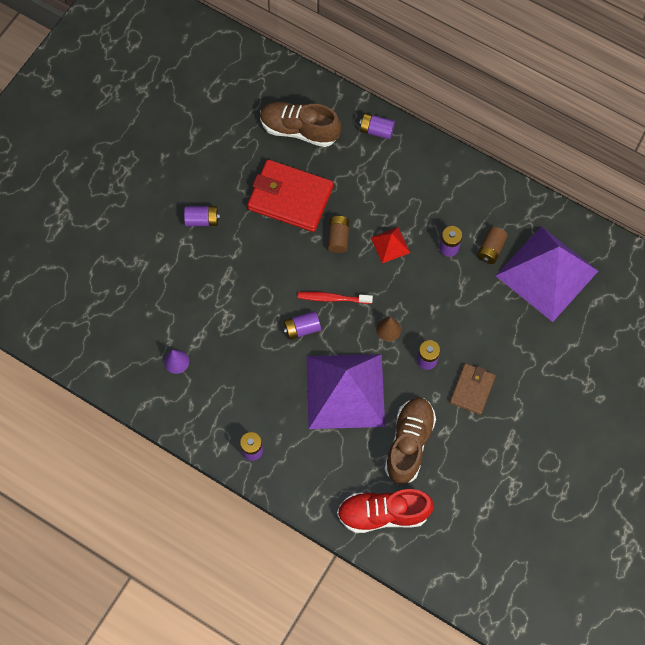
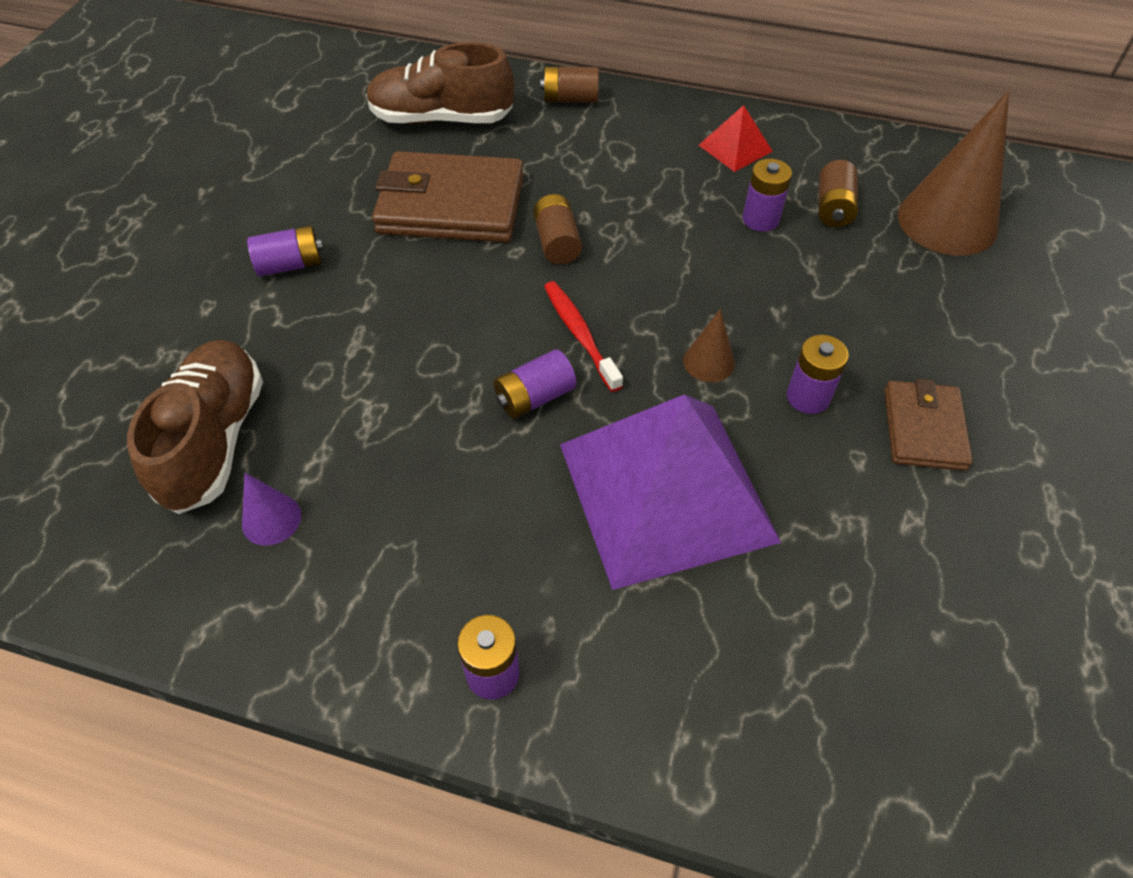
camera: 15 degrees left, 15 degrees down
(290, 198) = (451, 205): red wallet -> brown wallet
(332, 298) = (579, 334): red toothbrush -> red toothbrush turned 75 degrees clockwise
(376, 130) = (570, 99): purple battery -> brown battery
(383, 513) = (866, 745): red shoe -> none
(390, 245) = (655, 235): red pyramid -> red pyramid (735, 148)
(409, 443) = (849, 564): brown shoe -> brown shoe (214, 440)
(547, 273) = (947, 221): purple pyramid -> brown cone

